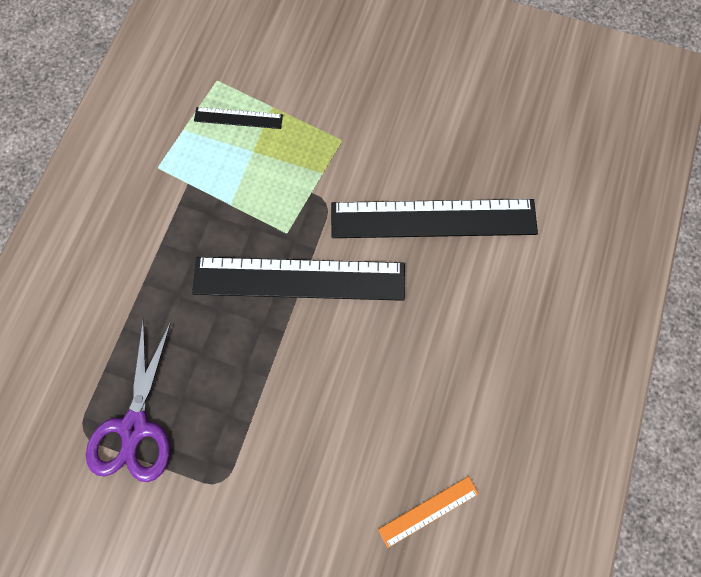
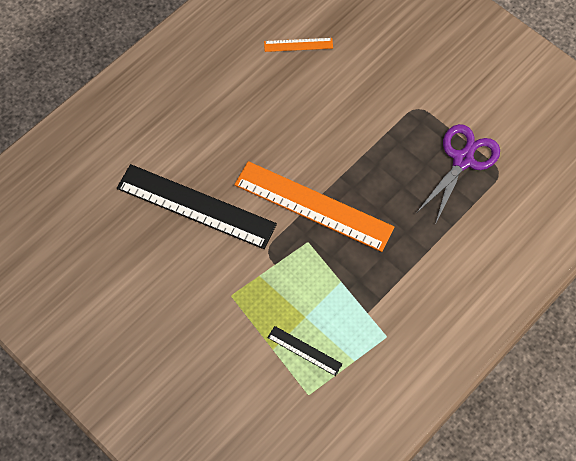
camera: 155 degrees left, 10 degrees down
(299, 278) = (313, 206): black ruler -> orange ruler

